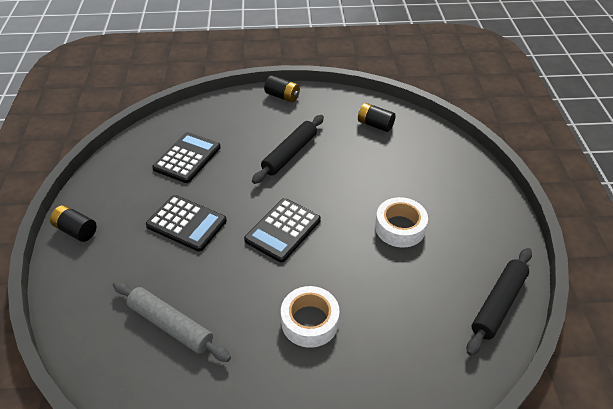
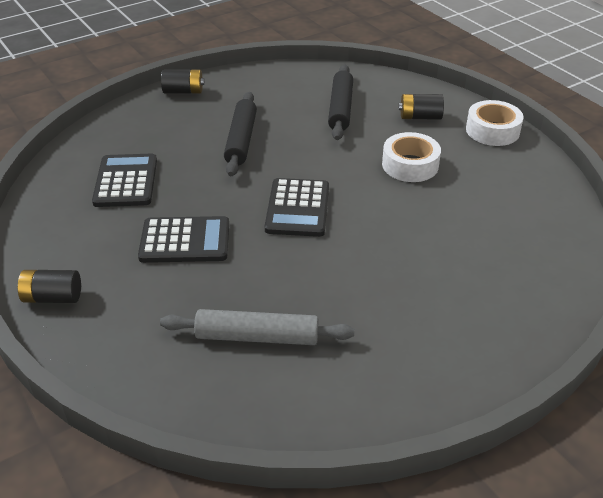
camera: 30 degrees left, 5 degrees down
(309, 321) = (397, 273): white tape -> white tape (492, 130)
(375, 125) = (307, 88): black battery -> black battery (420, 117)
(498, 304) = (547, 192): black rolling pin -> black rolling pin (341, 109)

